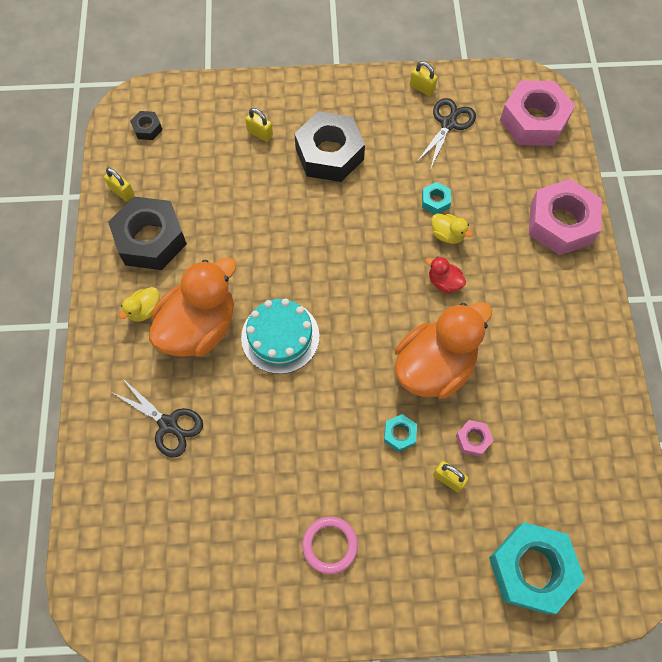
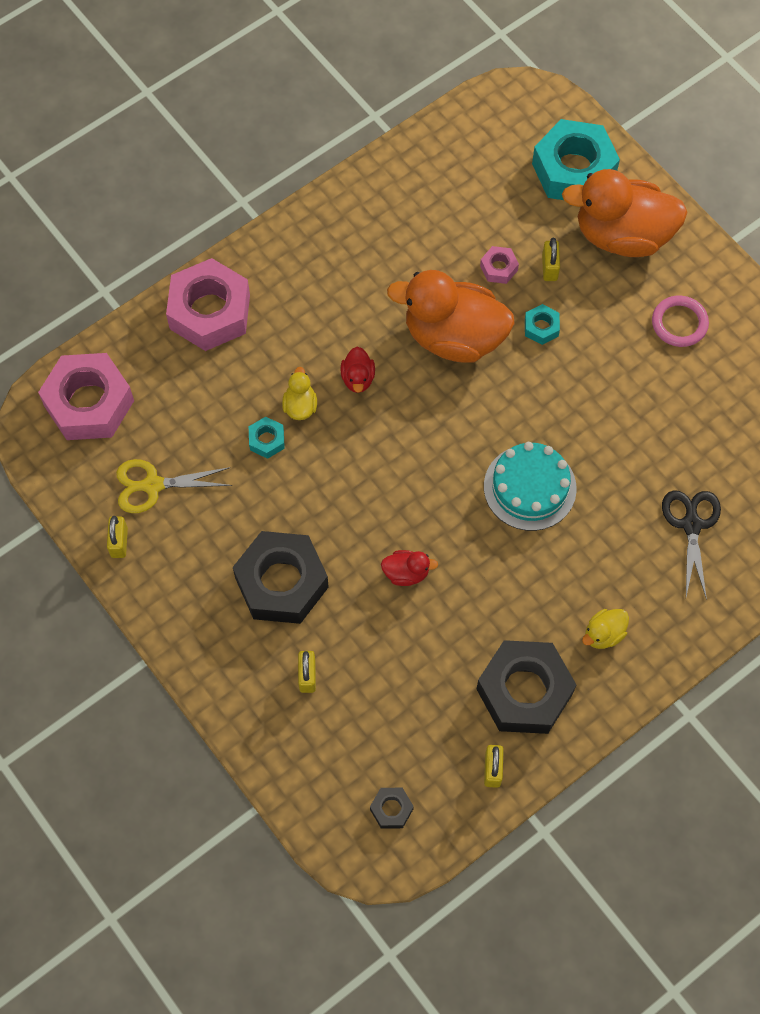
camera: 125 degrees left, 0 degrees up
(145, 310) = (603, 634): yellow duck -> yellow duck turned 135 degrees clockwise
(199, 327) = (579, 568): orange duck -> orange duck (622, 235)
(280, 223) = (406, 573): none -> red duck
(448, 124) = (153, 485): black scissors -> yellow scissors

